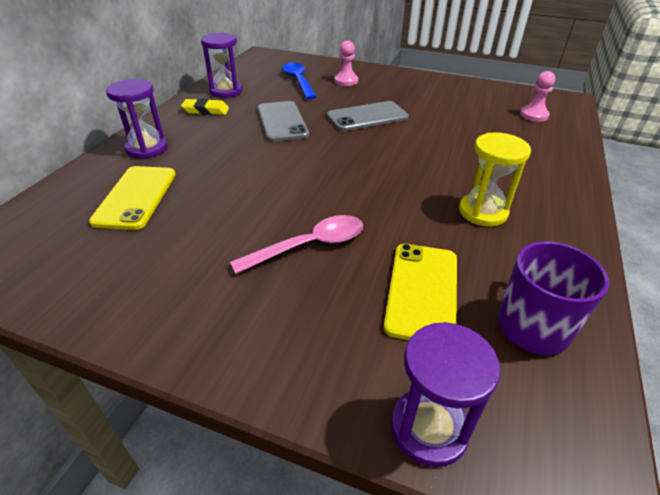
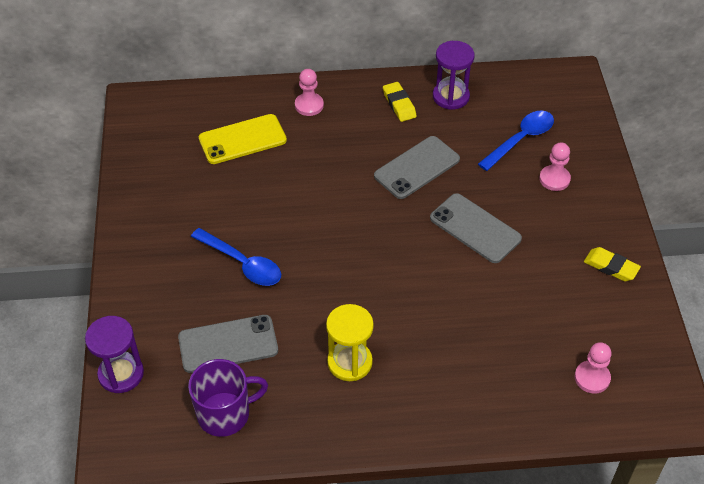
camera: 65 degrees right, 10 degrees up
(147, 148) = (309, 105): purple hourglass -> pink pawn
(309, 246) = (242, 263): pink spoon -> blue spoon
(422, 291) = (228, 344): yellow phone -> grey phone
(438, 85) = (611, 267): none -> yellow eraser

